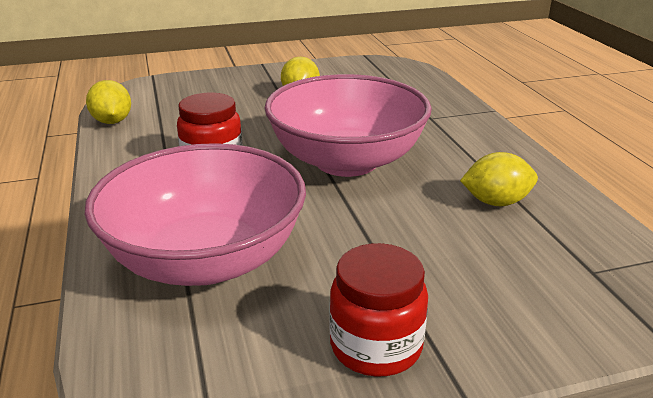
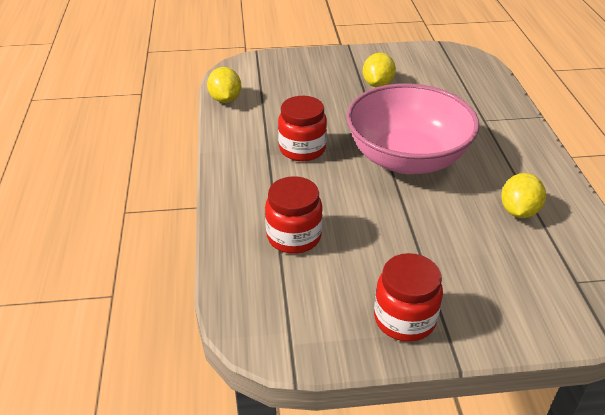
camera: 10 degrees right, 10 degrees up
(206, 260) = (294, 236): pink bowl -> red jar
(496, 202) = (518, 211): yellow lemon -> yellow lemon turned 75 degrees counterclockwise

